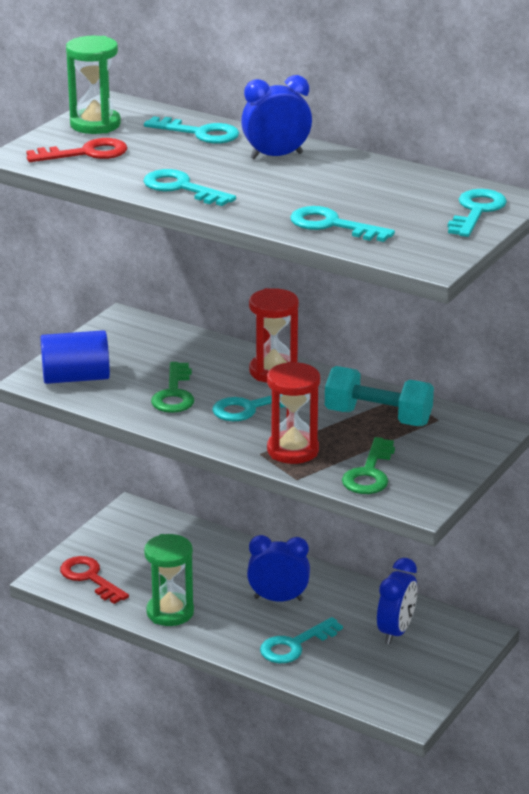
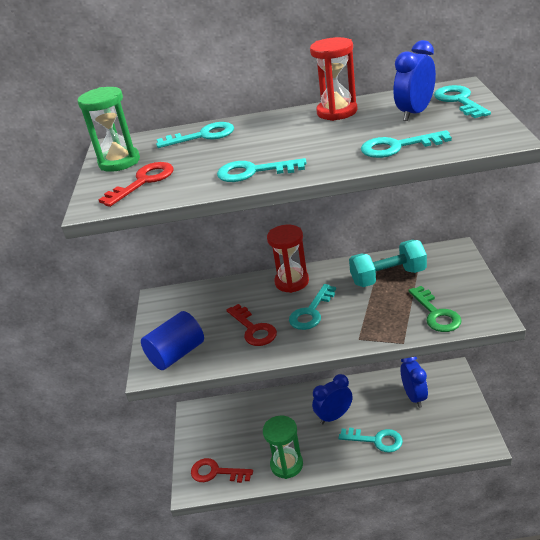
camera: 30 degrees left, 5 degrees up
(174, 394) = (253, 329): green key -> red key
(276, 156) = (277, 126): blue clock -> blue clock (415, 113)
(293, 450) = (374, 325): red hourglass -> red hourglass (337, 112)
(295, 645) = (376, 440): turquoise key -> turquoise key turned 90 degrees counterclockwise

